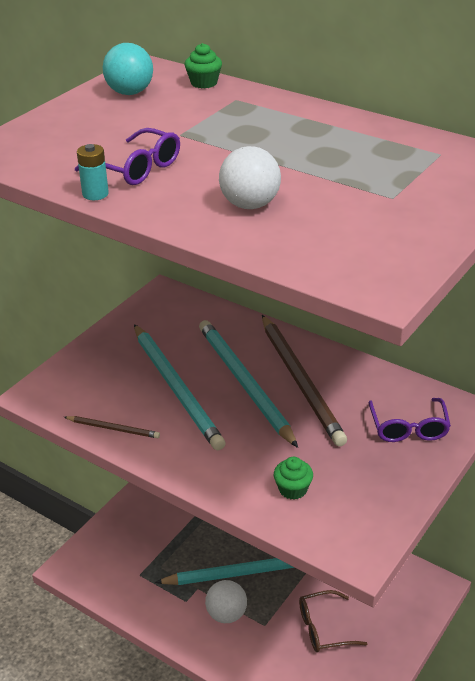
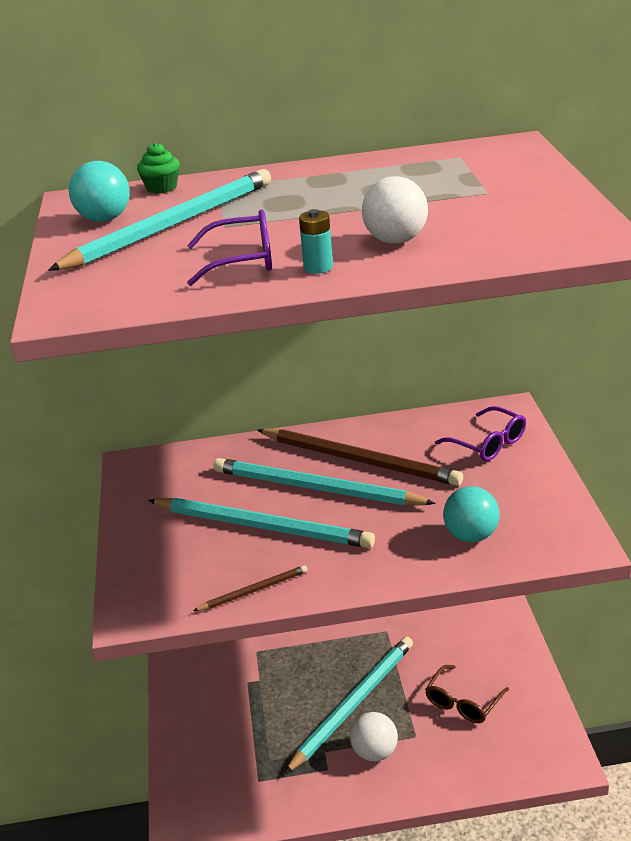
camera: 40 degrees left, 5 degrees down
(95, 194) = (247, 291): turquoise battery -> turquoise battery (318, 267)
(154, 117) = (172, 225): none -> turquoise pencil
(293, 489) = (471, 536): green cupcake -> turquoise ball

